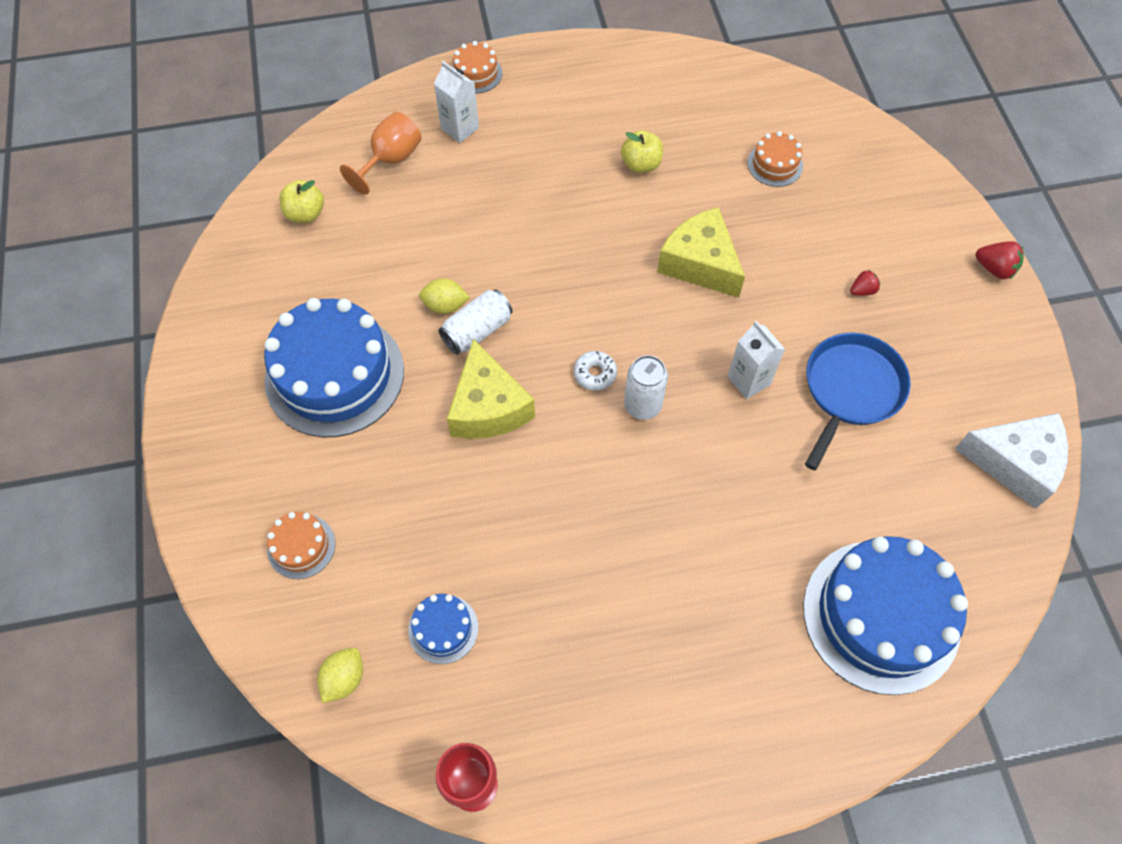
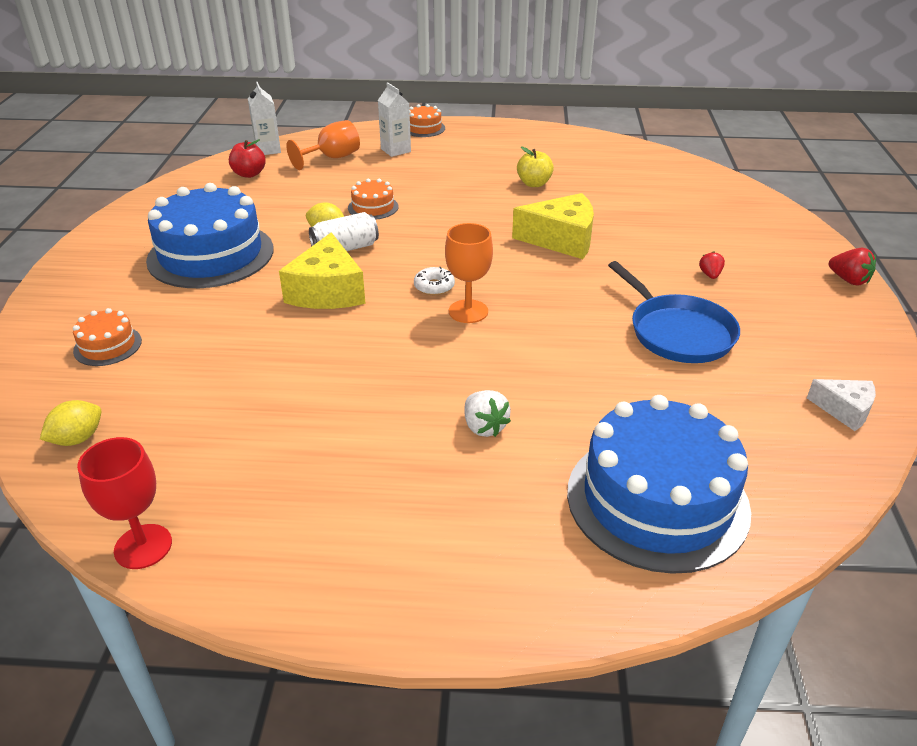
camera: 15 degrees right, 25 degrees down
(305, 214) = (249, 174): yellow apple -> red apple
(443, 628) = (194, 422): blue cake -> none
(642, 405) = (468, 311): white can -> orange goblet
(700, 263) = (561, 239): yellow cheese -> yellow cheese turned 120 degrees clockwise
(711, 565) = (484, 427): none -> white strawberry
(749, 380) = (577, 312): white carton -> white carton (268, 150)
(775, 164) = (652, 197): orange cake -> orange cake (373, 207)
(851, 389) = (678, 332): blue pan -> blue pan turned 105 degrees clockwise
(862, 290) = (710, 275): red strawberry -> red strawberry turned 75 degrees counterclockwise
(1014, 463) = (844, 410): white cheese -> white cheese, size x0.56

